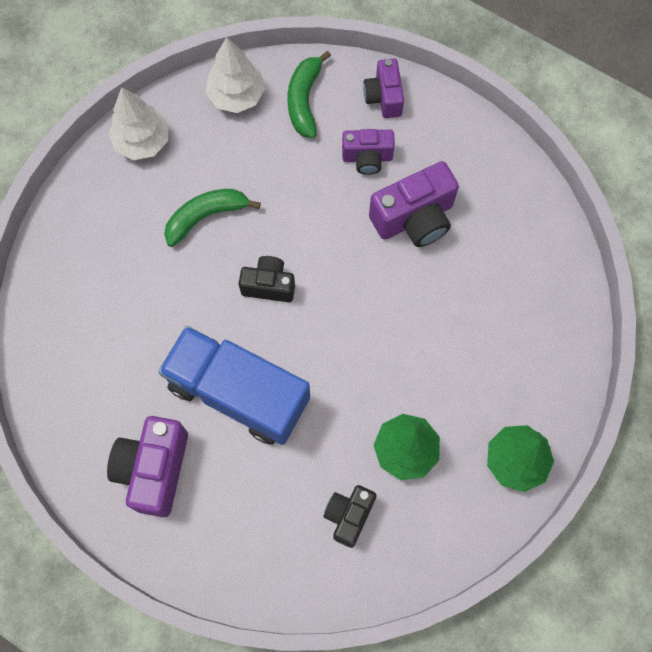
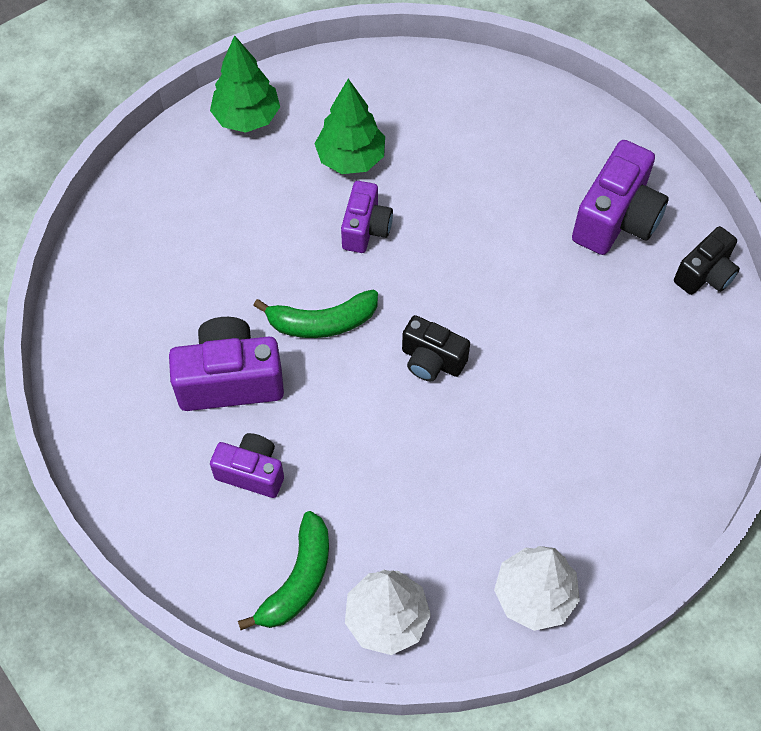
camera: 160 degrees left, 10 degrees down
(206, 216) = (480, 465): green banana -> green banana (322, 322)
(238, 393) = (504, 262): blue truck -> none
(349, 516) = (431, 123): black camera -> black camera (705, 274)
(384, 97) = (193, 547): purple camera -> purple camera (366, 229)

